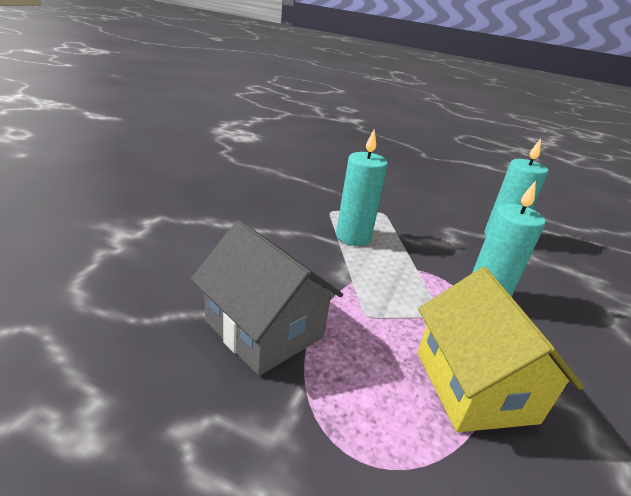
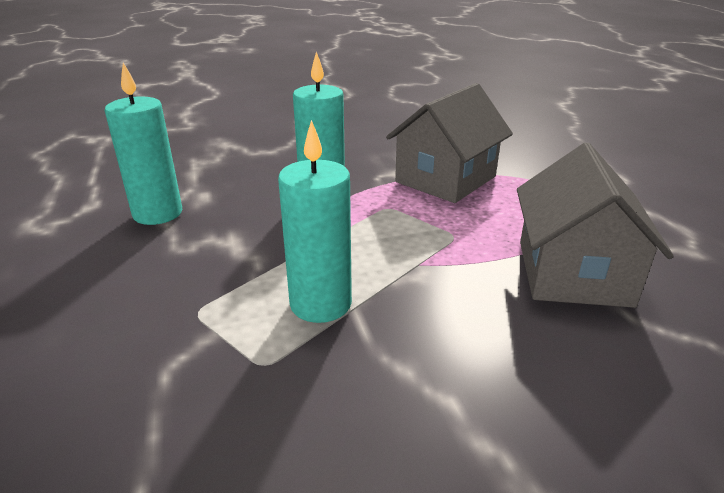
camera: 125 degrees left, 0 degrees up
(474, 386) = (445, 179): yellow house -> grey house

